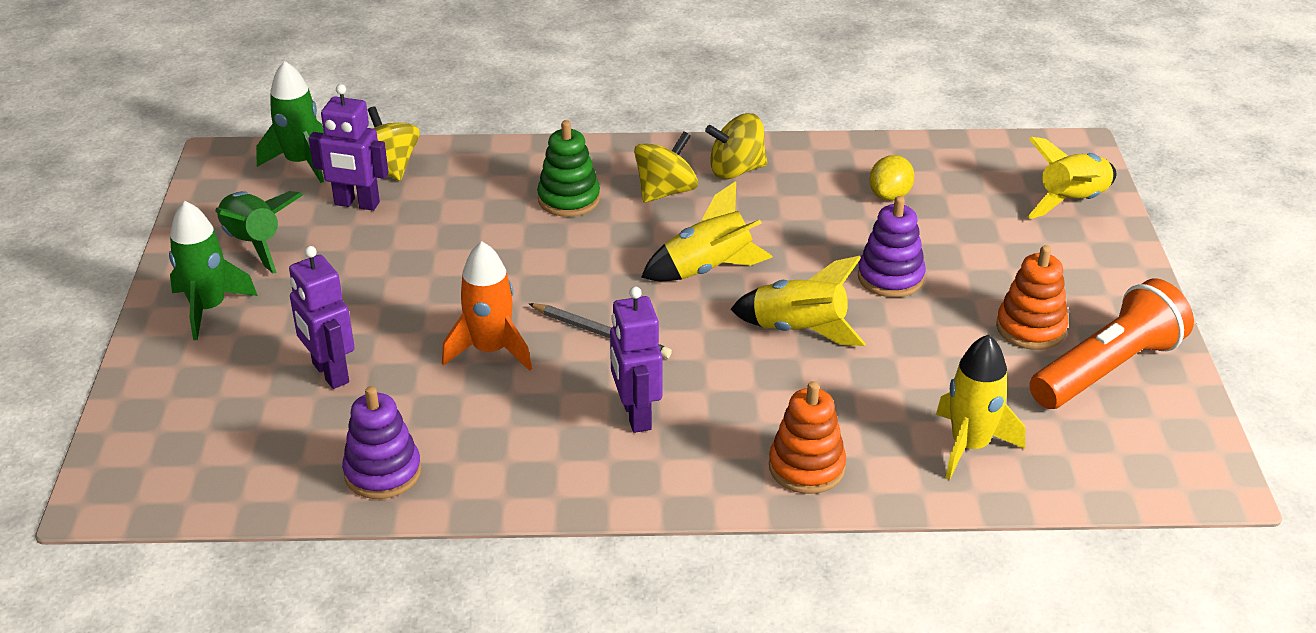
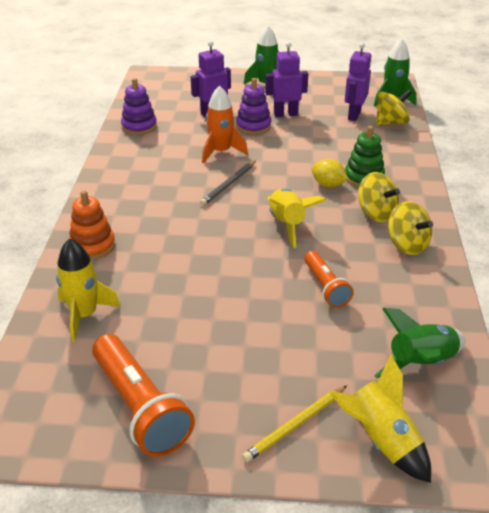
camera: 95 degrees right, 0 degrees up
(254, 244) = (317, 92): green rocket -> green rocket (421, 363)
(635, 415) = (156, 192): purple robot -> purple robot (285, 114)
(736, 170) = (407, 245): yellow spinning top -> yellow spinning top turned 150 degrees clockwise
(799, 330) = (218, 256): yellow rocket -> none
(843, 235) = (325, 287): none -> orange flashlight
(890, 195) = (381, 319): yellow lemon -> yellow lemon (328, 185)
(890, 277) = (272, 304): purple stacking toy -> purple stacking toy (253, 126)
(1030, 328) = (199, 371): orange stacking toy -> none
(1078, 255) = (295, 425): none -> yellow pencil

